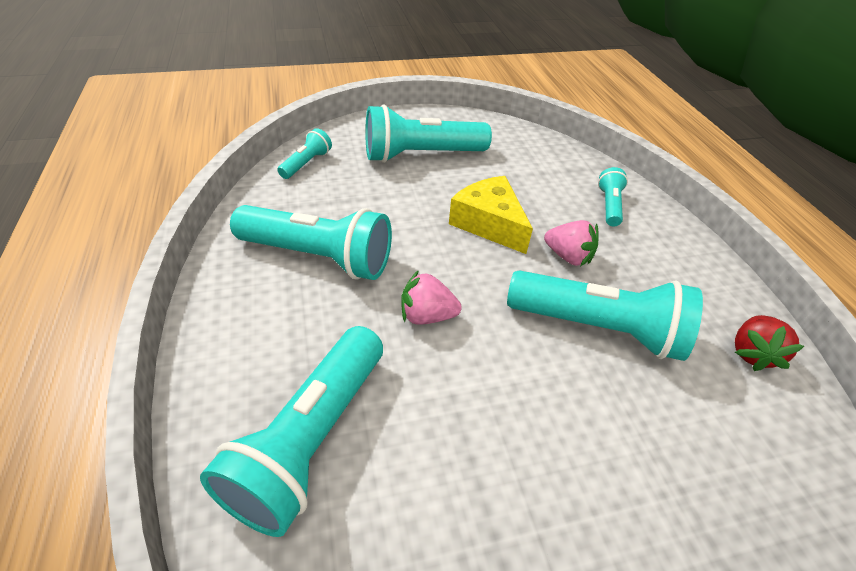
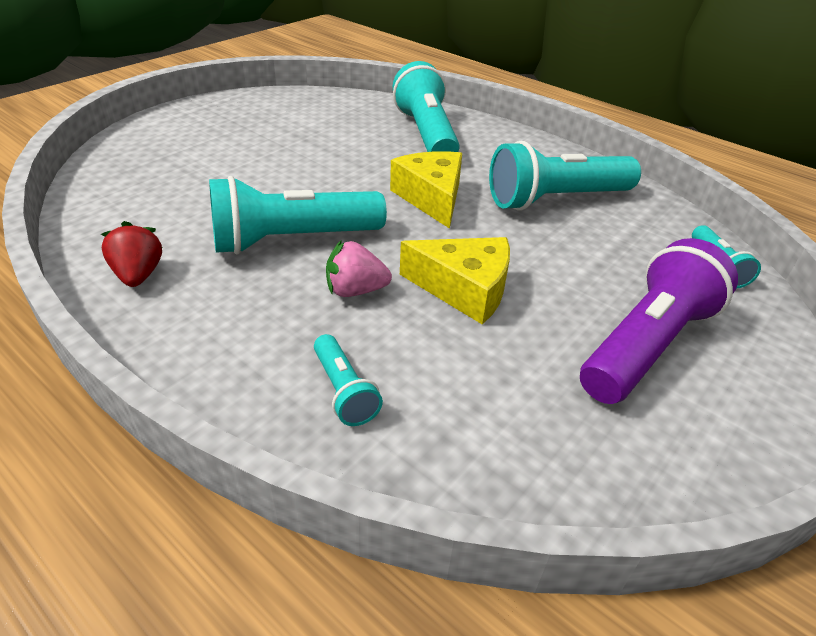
camera: 145 degrees right, 5 degrees down
(421, 155) = (646, 344): turquoise flashlight -> purple flashlight
(427, 316) = (431, 198): pink strawberry -> yellow cheese

